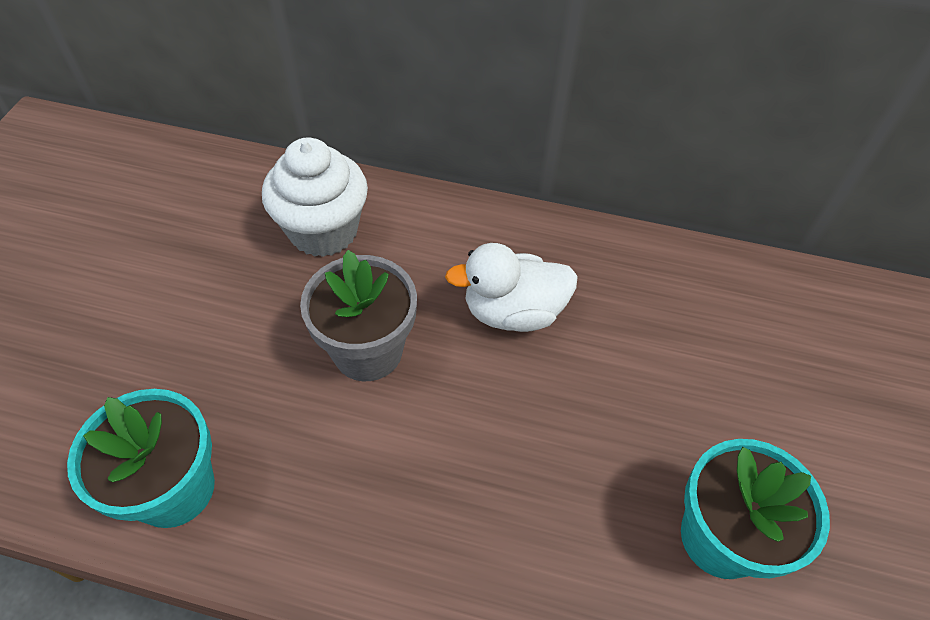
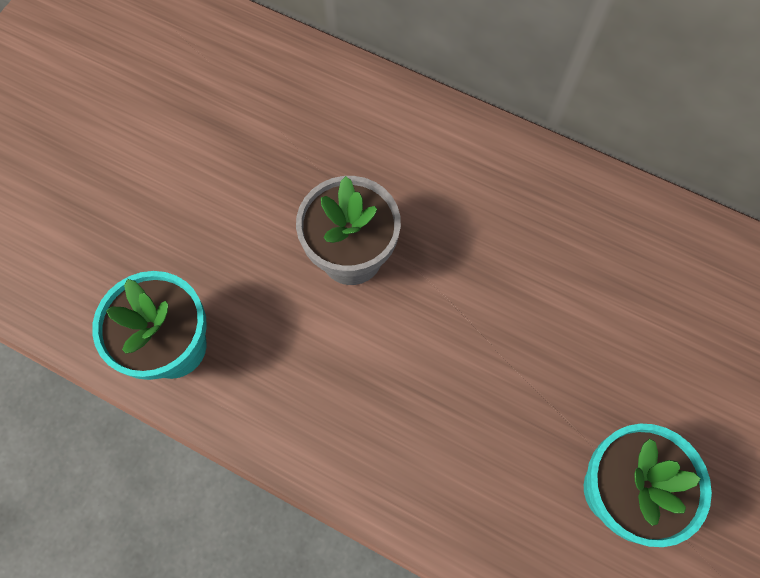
camera: 15 degrees right, 15 degrees up
(323, 231) = (332, 126): white cupcake -> none
(513, 312) = (490, 244): white duck -> none

